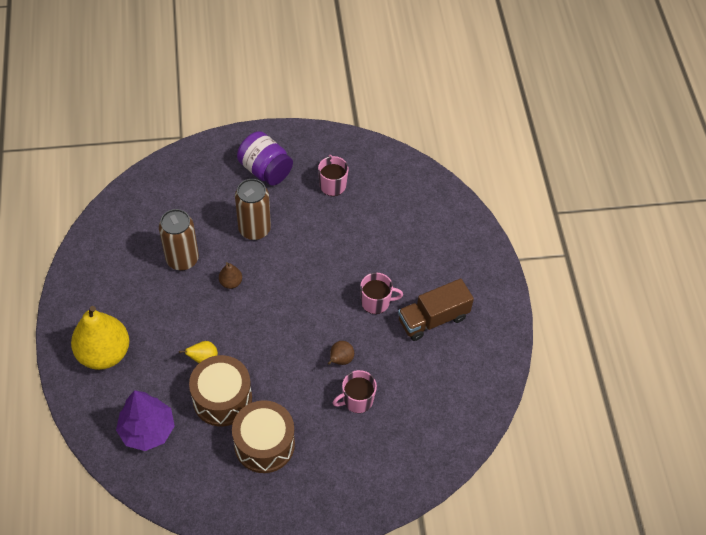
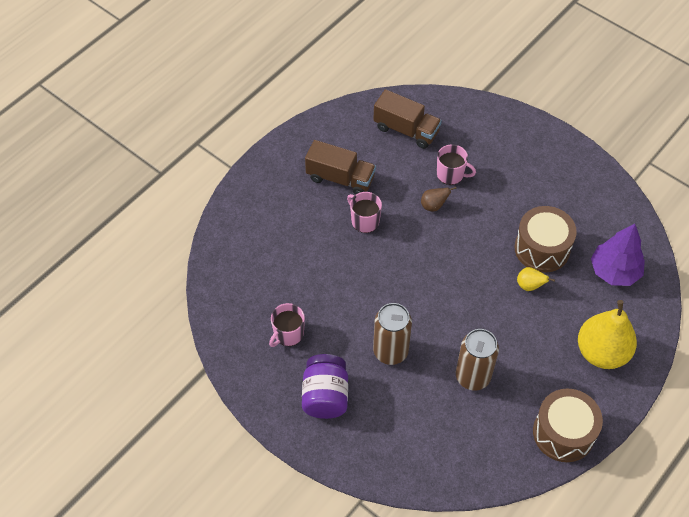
camera: 130 degrees left, 0 degrees up
(231, 282) = (453, 324): brown pear -> none
(264, 444) = (540, 199): brown drum -> brown drum (563, 433)
(436, 408) = (406, 130): none -> brown truck

